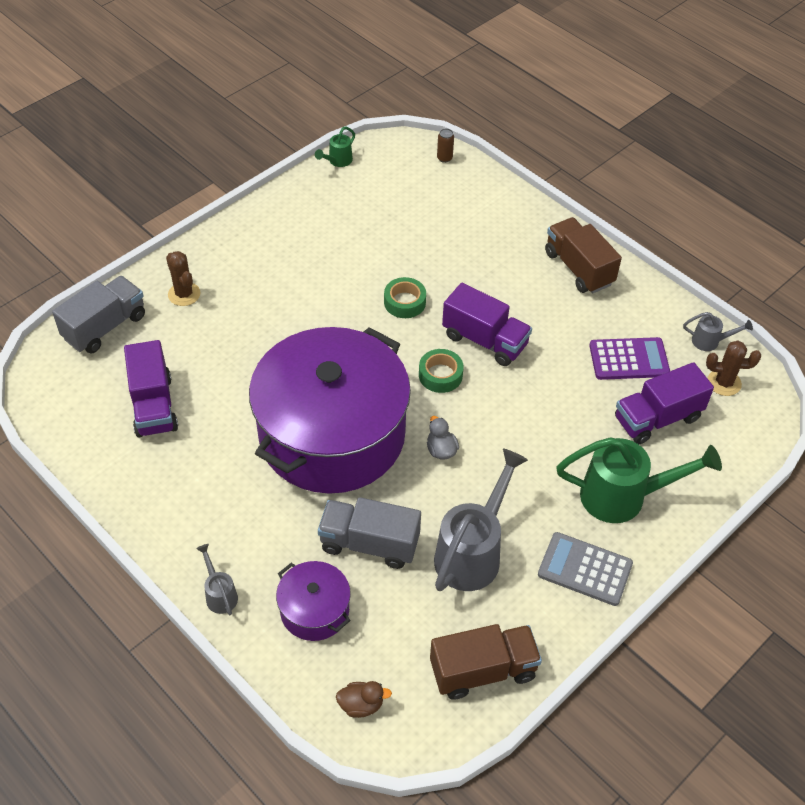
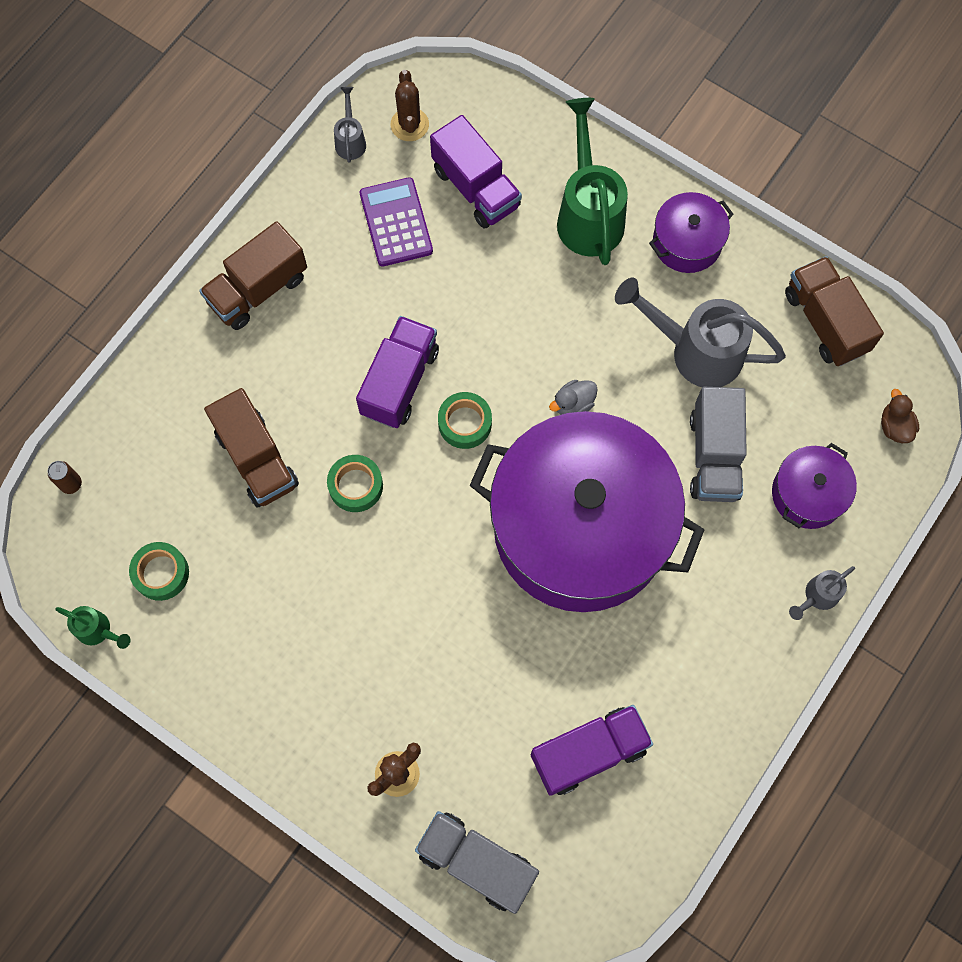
camera: 100 degrees left, 20 degrees up
(368, 194) = (161, 573): none -> green tape
(439, 251) = (257, 459): none -> brown truck
(585, 569) = (687, 242): grey calculator -> purple pot

